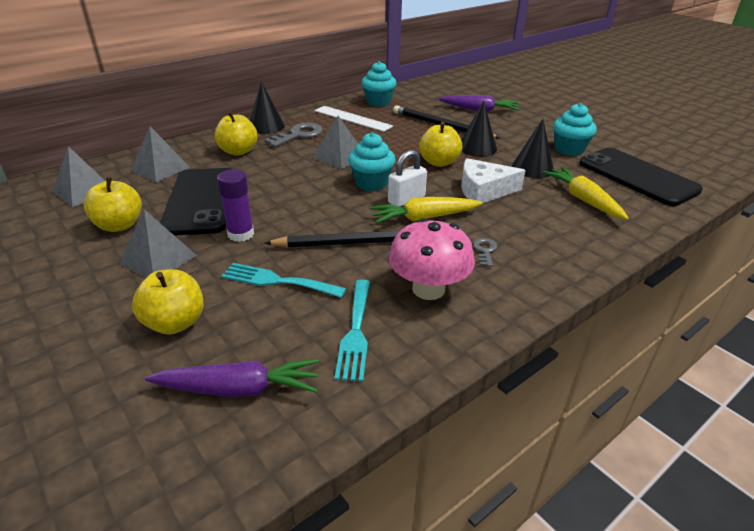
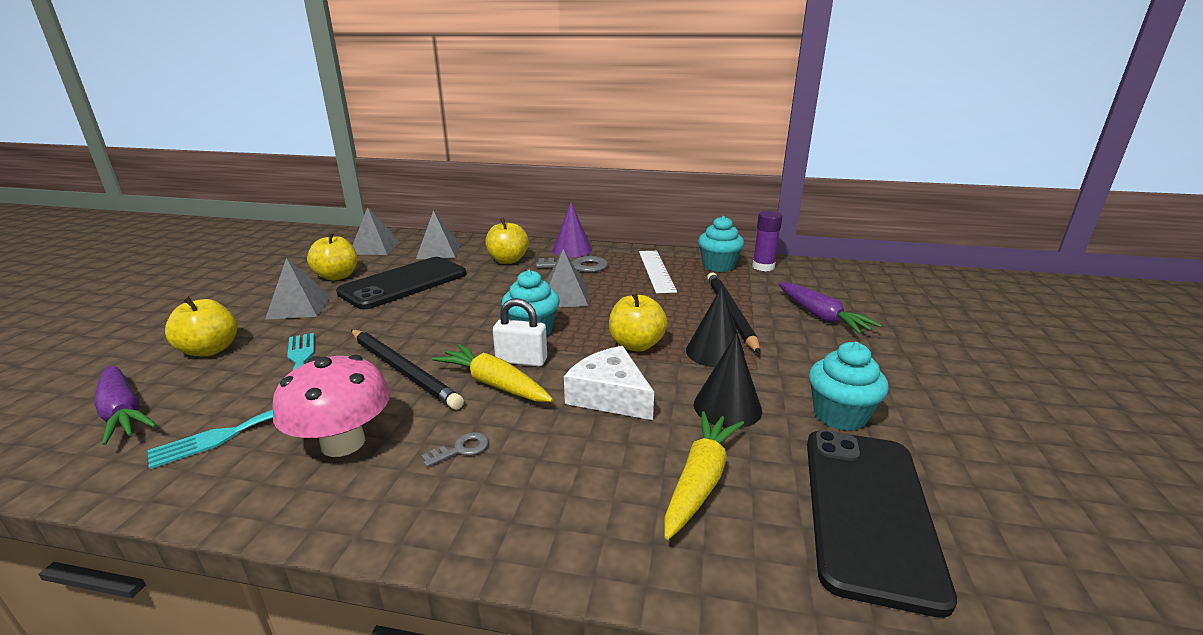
camera: 50 degrees right, 10 degrees down
(241, 234) = (366, 317): purple glue stick -> purple glue stick (763, 267)
(266, 126) = (572, 250): black cone -> purple cone

